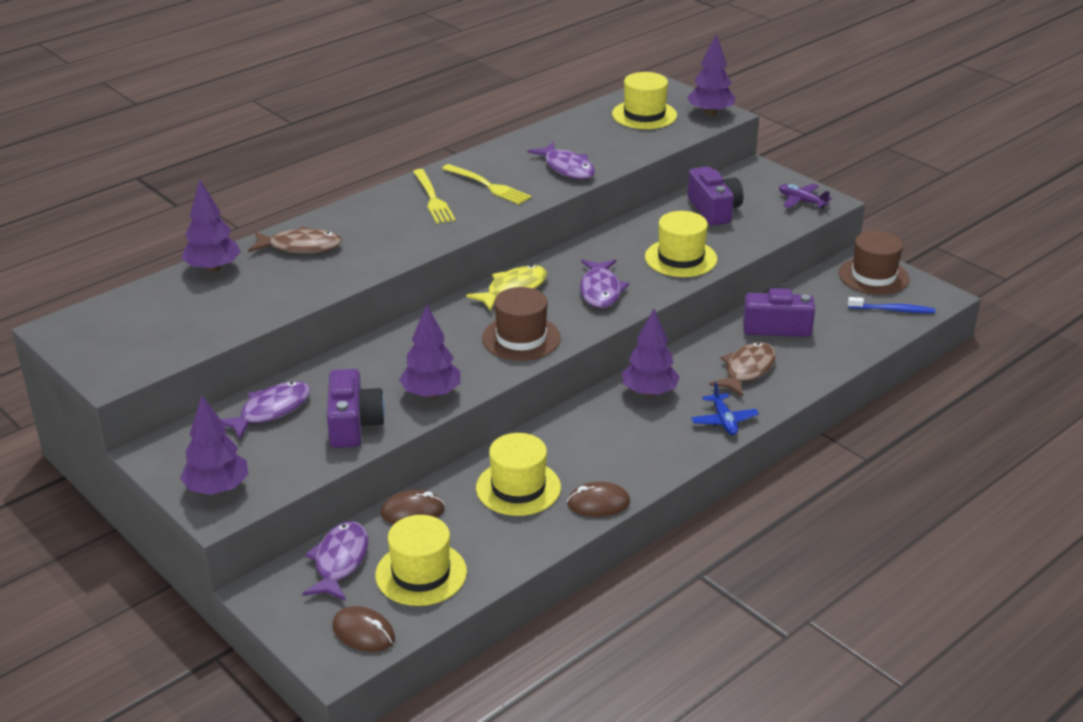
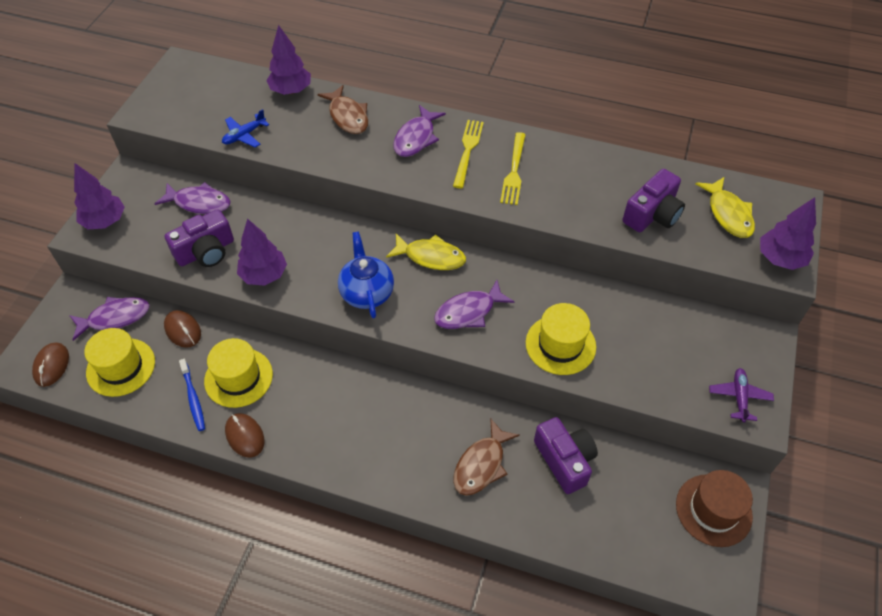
camera: 60 degrees right, 20 degrees up
(433, 199) = (467, 150): yellow fork -> yellow fork turned 150 degrees clockwise
(521, 338) = (367, 293): brown hat -> blue teapot
(567, 168) = (584, 205): purple fish -> purple fish (416, 138)
(644, 115) = (728, 214): yellow hat -> yellow fish
(649, 392) = (405, 407): purple tree -> none
(714, 210) = (663, 335): purple camera -> purple camera (652, 214)
(724, 420) = (398, 477): blue plane -> blue plane (244, 135)
(747, 370) = (481, 464): brown fish -> brown fish turned 120 degrees clockwise
(893, 310) = (665, 550): blue toothbrush -> blue toothbrush (193, 398)

